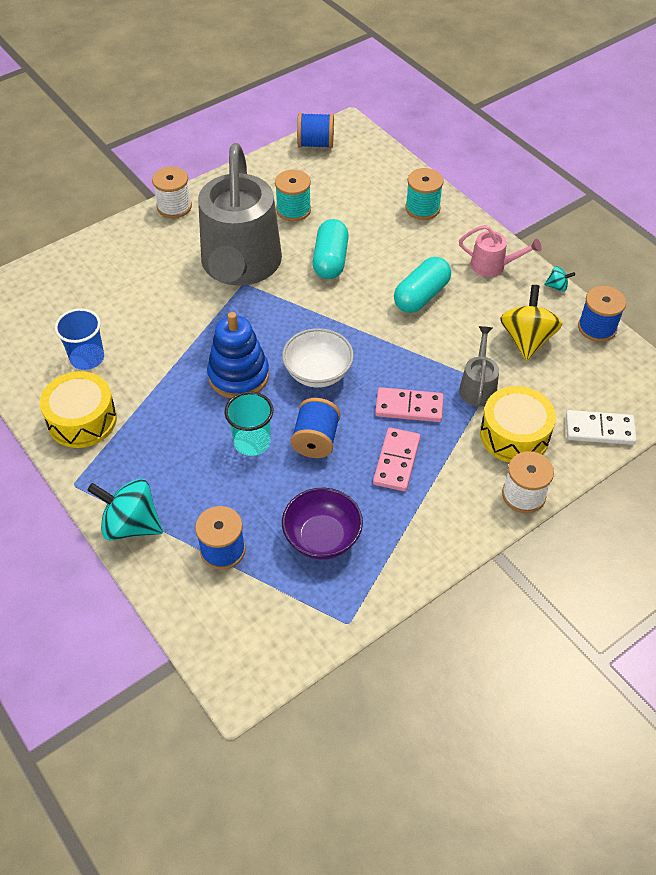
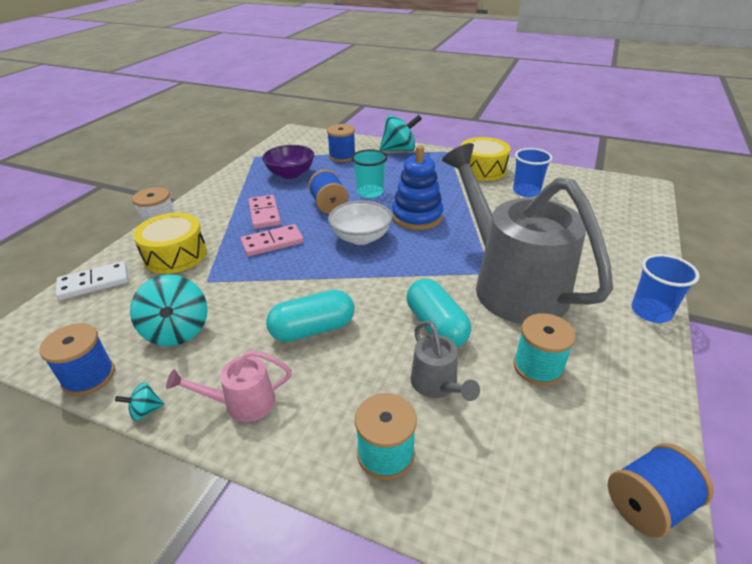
camera: 150 degrees right, 15 degrees down
(174, 207) = (651, 311): white spool -> blue cup
(421, 296) = (313, 329): turquoise capsule -> turquoise capsule turned 60 degrees clockwise
(478, 386) = (218, 275): grey watering can -> grey watering can (437, 385)
(526, 339) = (177, 331): yellow spinning top -> turquoise spinning top

